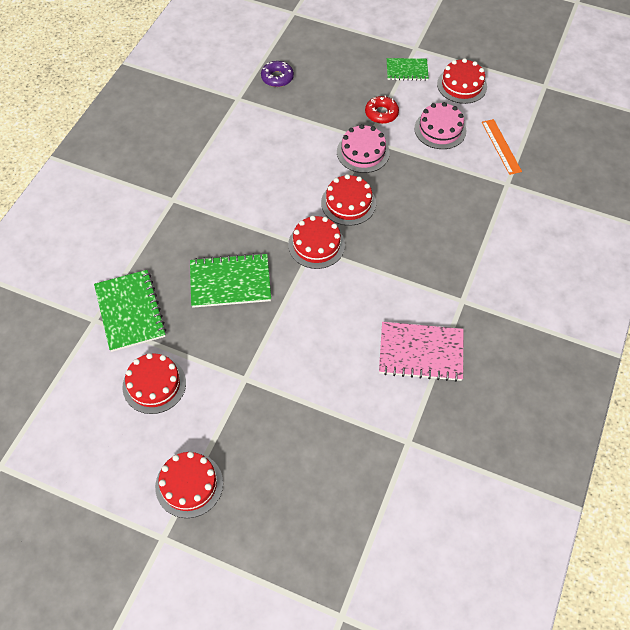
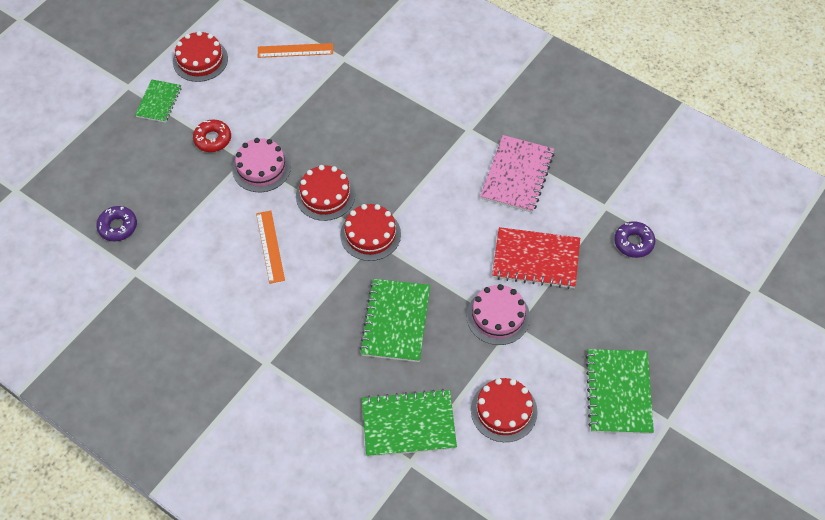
camera: 75 degrees left, 0 degrees up
(189, 484) = (618, 392): red cake -> green notebook
(284, 176) = (270, 246): none -> orange ruler
(325, 386) = (536, 259): none -> red notebook
(371, 477) = (633, 242): none -> purple donut
(440, 129) = (254, 94): pink cake -> pink cake (498, 316)

